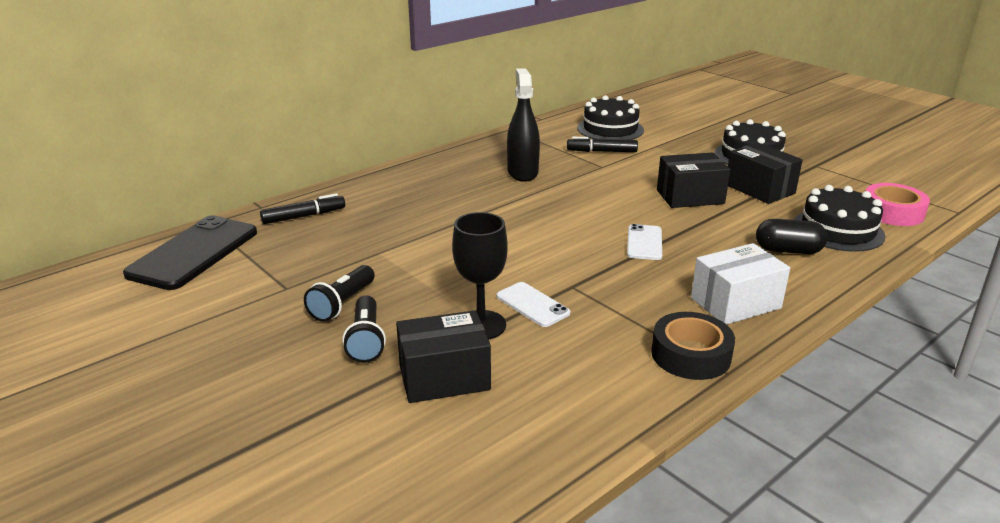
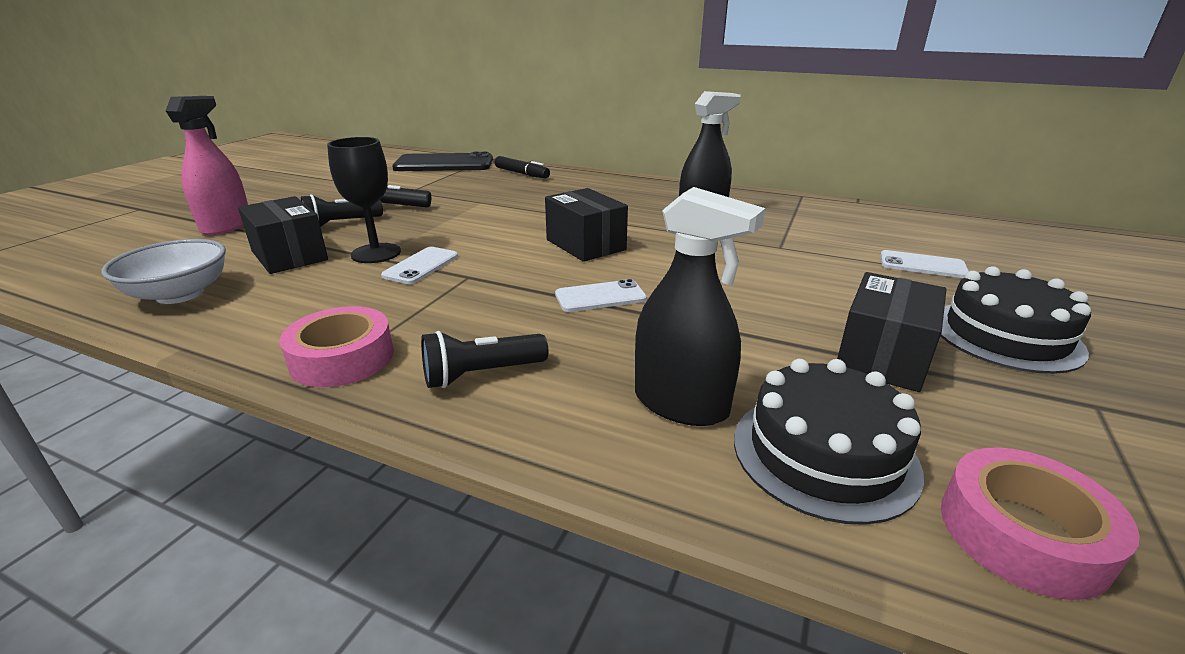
camera: 65 degrees right, 0 degrees up
(285, 427) = (226, 226): none -> pink spray bottle
(506, 449) = (180, 294): none -> white bowl
(602, 151) = (823, 240): black marker -> none
(610, 129) = (901, 234): black cake -> none
(659, 141) = (922, 265): none -> white phone
(690, 197) = (770, 307): black box -> black box (585, 245)
(690, 355) = (342, 358): black tape -> pink tape
(735, 303) = (481, 374): white box -> black flashlight
(788, 251) = (680, 404): black capsule -> black spray bottle

